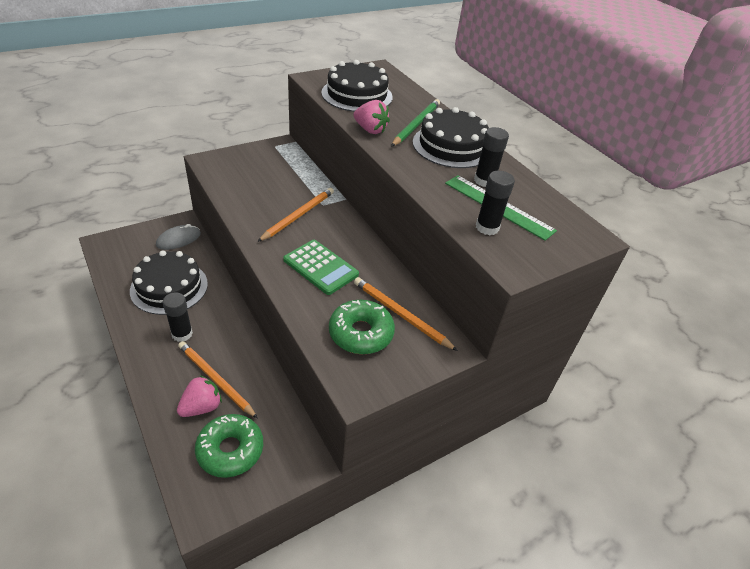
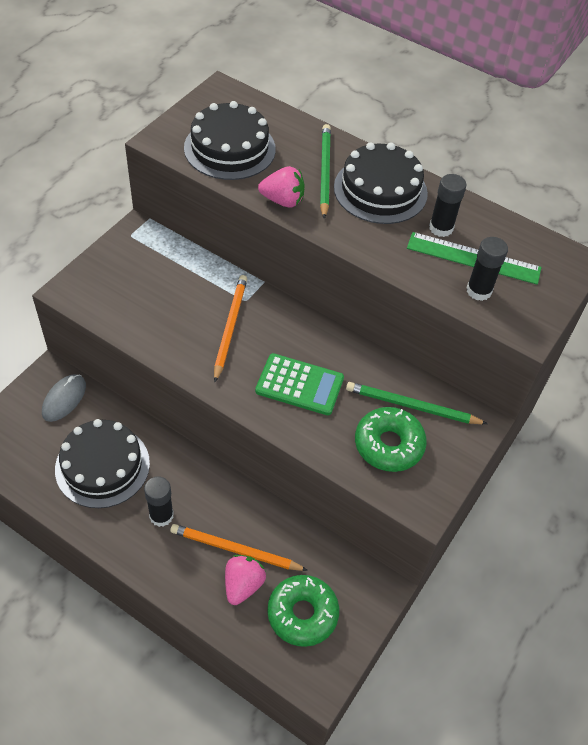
camera: 25 degrees left, 10 degrees up
(401, 315) = (412, 406): orange pencil -> green pencil

